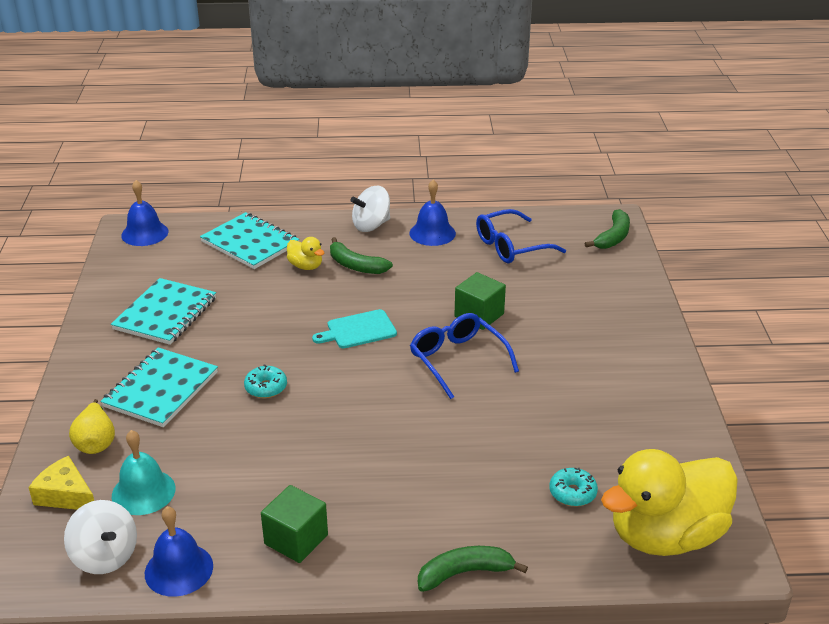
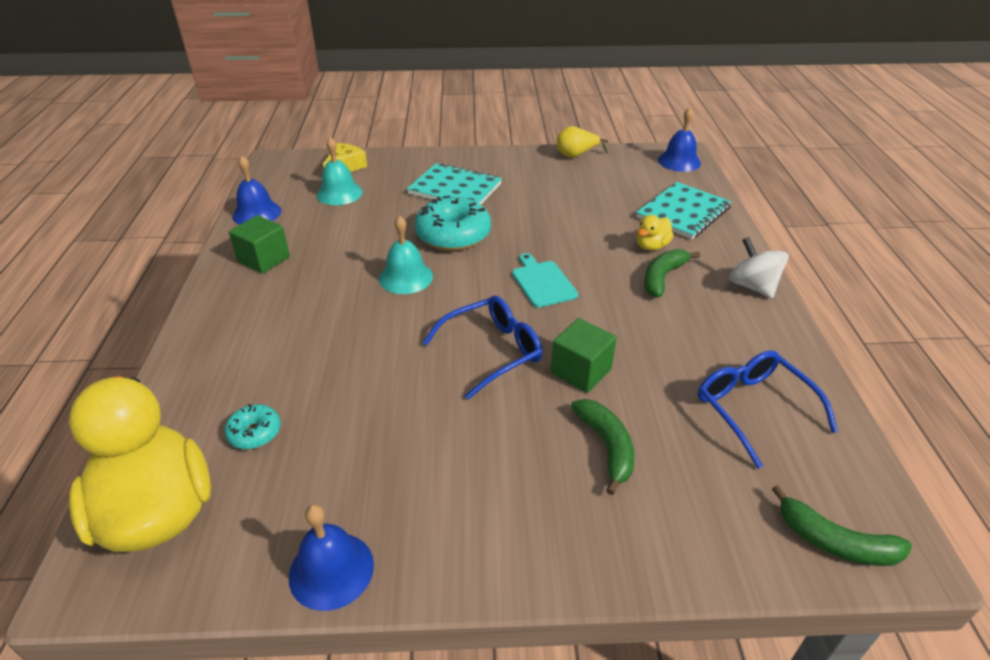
camera: 90 degrees right, 5 degrees up
(96, 442) = (397, 171): yellow pear -> yellow pear (576, 155)
(105, 556) = (281, 186): white spinning top -> none
(165, 314) = (557, 181): turquoise notebook -> none
(266, 388) = (453, 235): turquoise donut -> turquoise donut, size x2.00
(343, 418) = (406, 277): none -> turquoise bell
(432, 233) = (756, 335): blue bell -> blue bell (331, 570)
(465, 573) = (183, 349): green banana -> green banana (606, 446)

